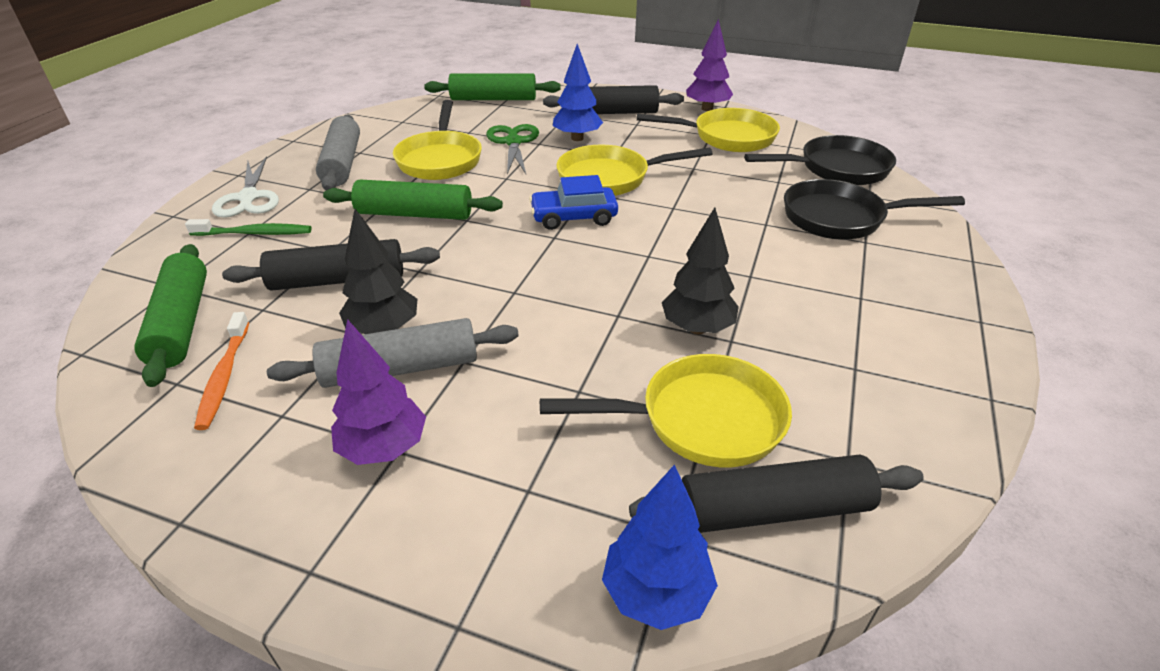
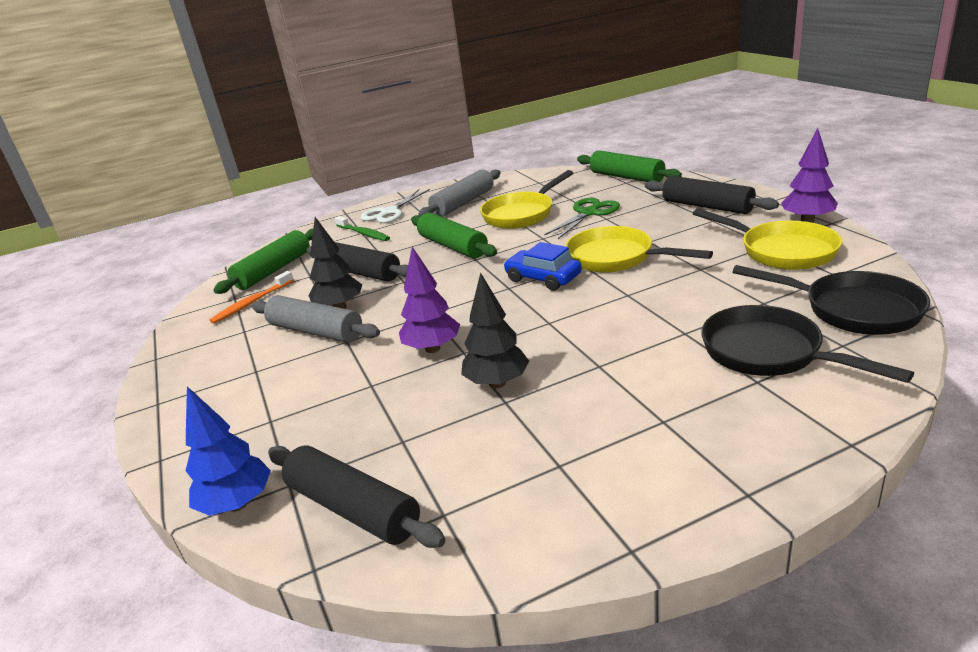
camera: 50 degrees right, 10 degrees down
(384, 448) = (253, 366): purple tree -> purple tree (432, 348)
(577, 138) = (641, 221): blue tree -> none
(700, 420) = (402, 437): yellow pan -> none

